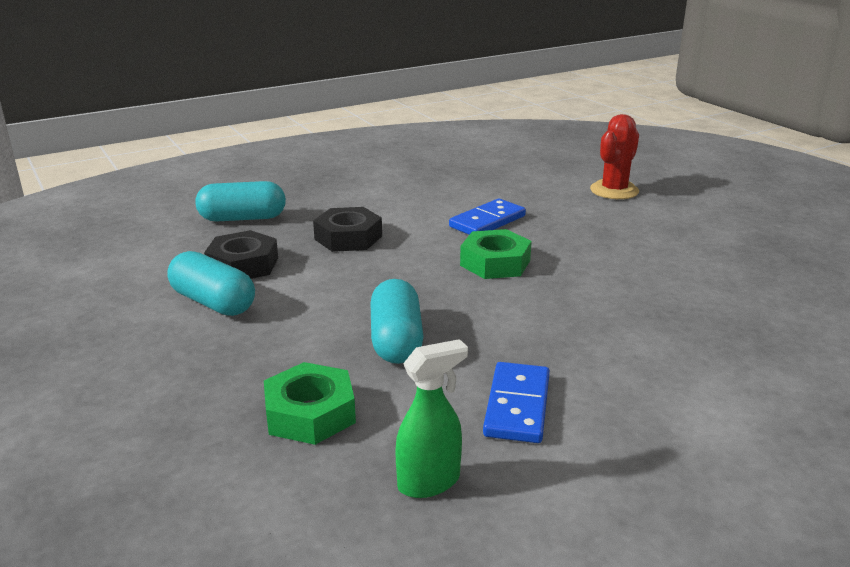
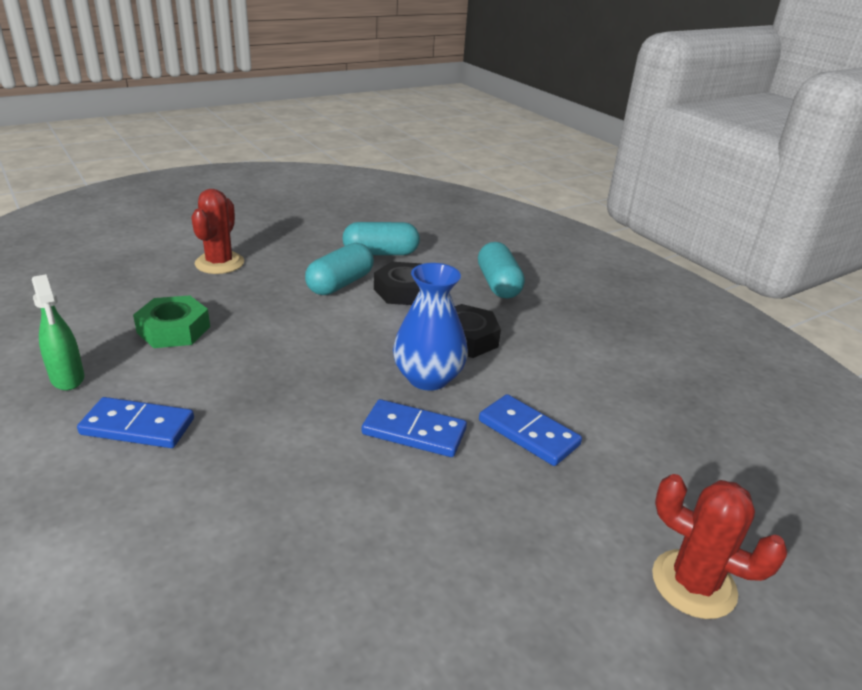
camera: 85 degrees right, 5 degrees up
(111, 400) = (219, 263): none -> red cactus
(396, 340) = (263, 366): turquoise capsule -> turquoise capsule (380, 253)
(415, 256) = (428, 378): none -> blue vase
(495, 263) = (414, 432): green nut -> blue domino

